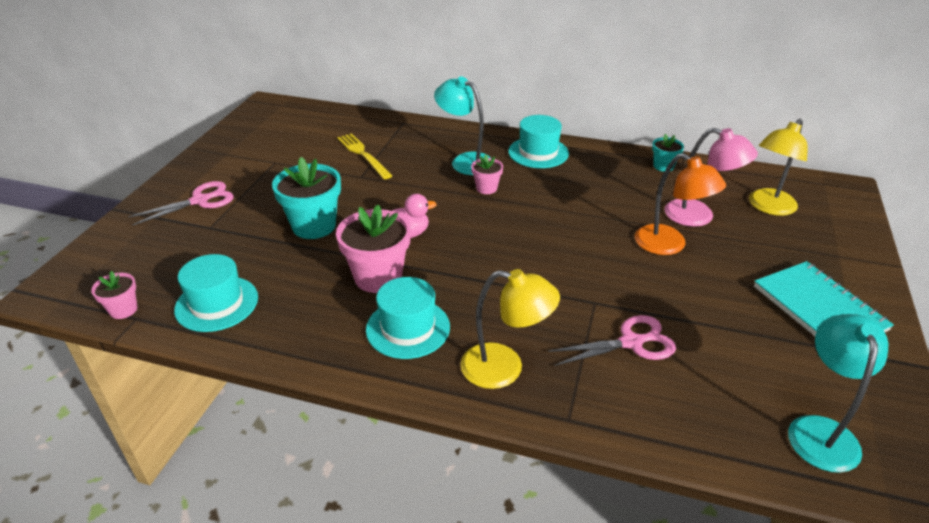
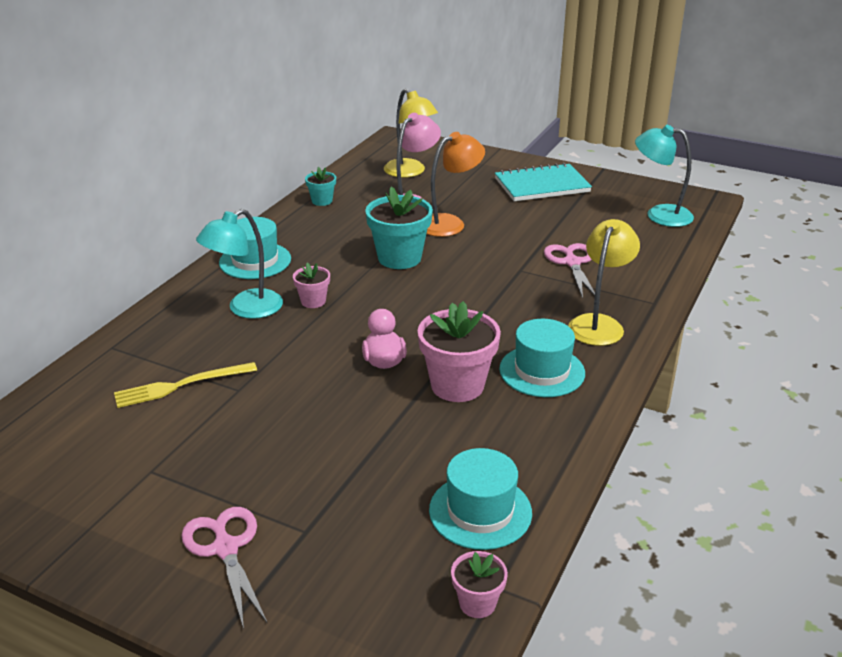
camera: 80 degrees left, 5 degrees down
(314, 226) = (340, 431): turquoise flower pot -> turquoise flower pot (399, 258)

